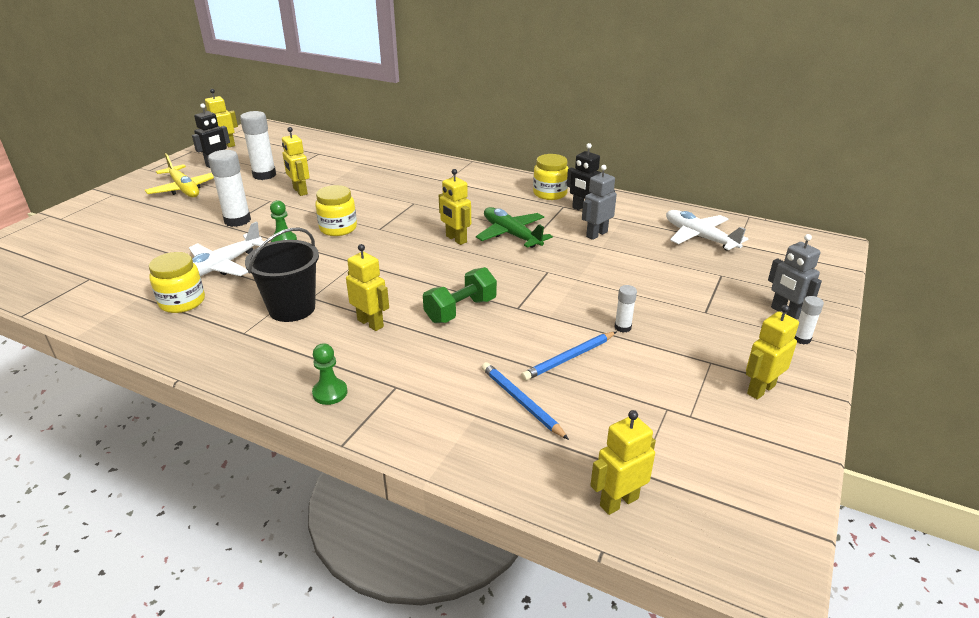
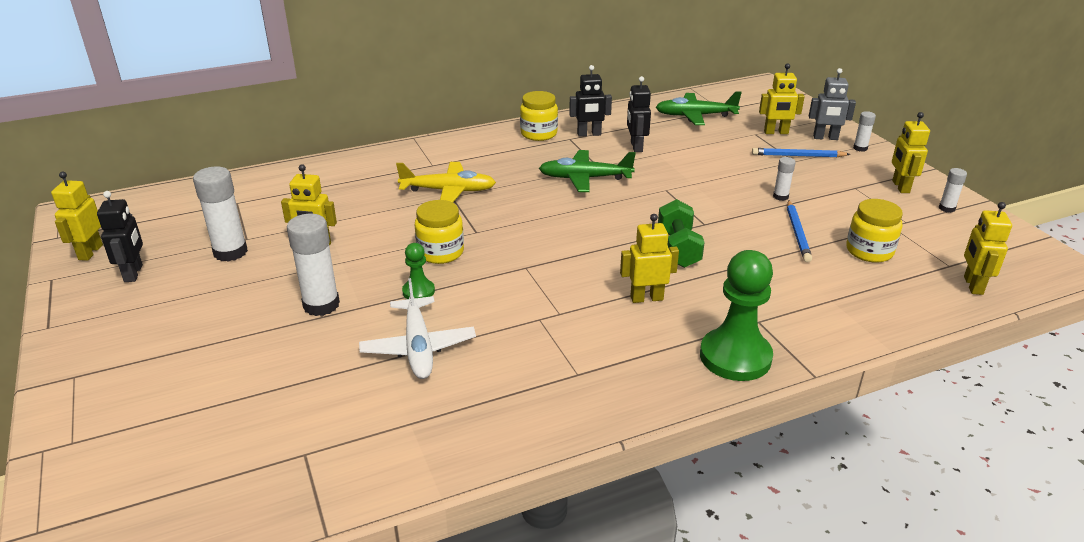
camera: 50 degrees left, 0 degrees up
(182, 302) = (463, 396): yellow jar -> yellow jar (869, 251)
(184, 189) = (165, 316): yellow plane -> yellow plane (448, 191)
(292, 308) = (567, 331): black bucket -> none
(330, 393) = (735, 357): green pawn -> green pawn, size x1.99
(456, 239) = (555, 204): yellow robot -> yellow robot (776, 132)
(521, 402) = (833, 275): blue pencil -> blue pencil (798, 156)
(596, 234) = (636, 147): grey robot -> black robot
(700, 237) = (695, 116): white plane -> green plane
(764, 435) = (946, 208): none -> white glue stick

